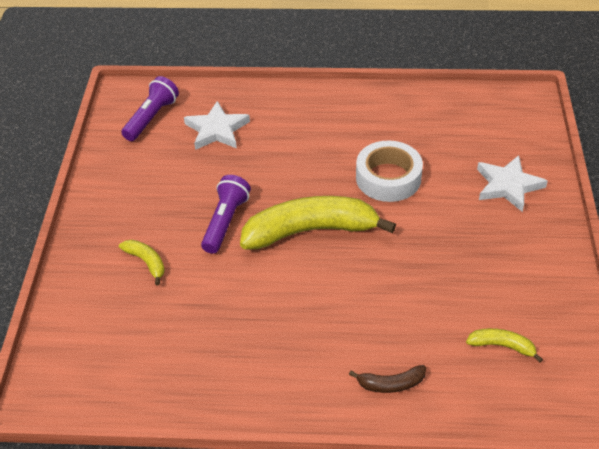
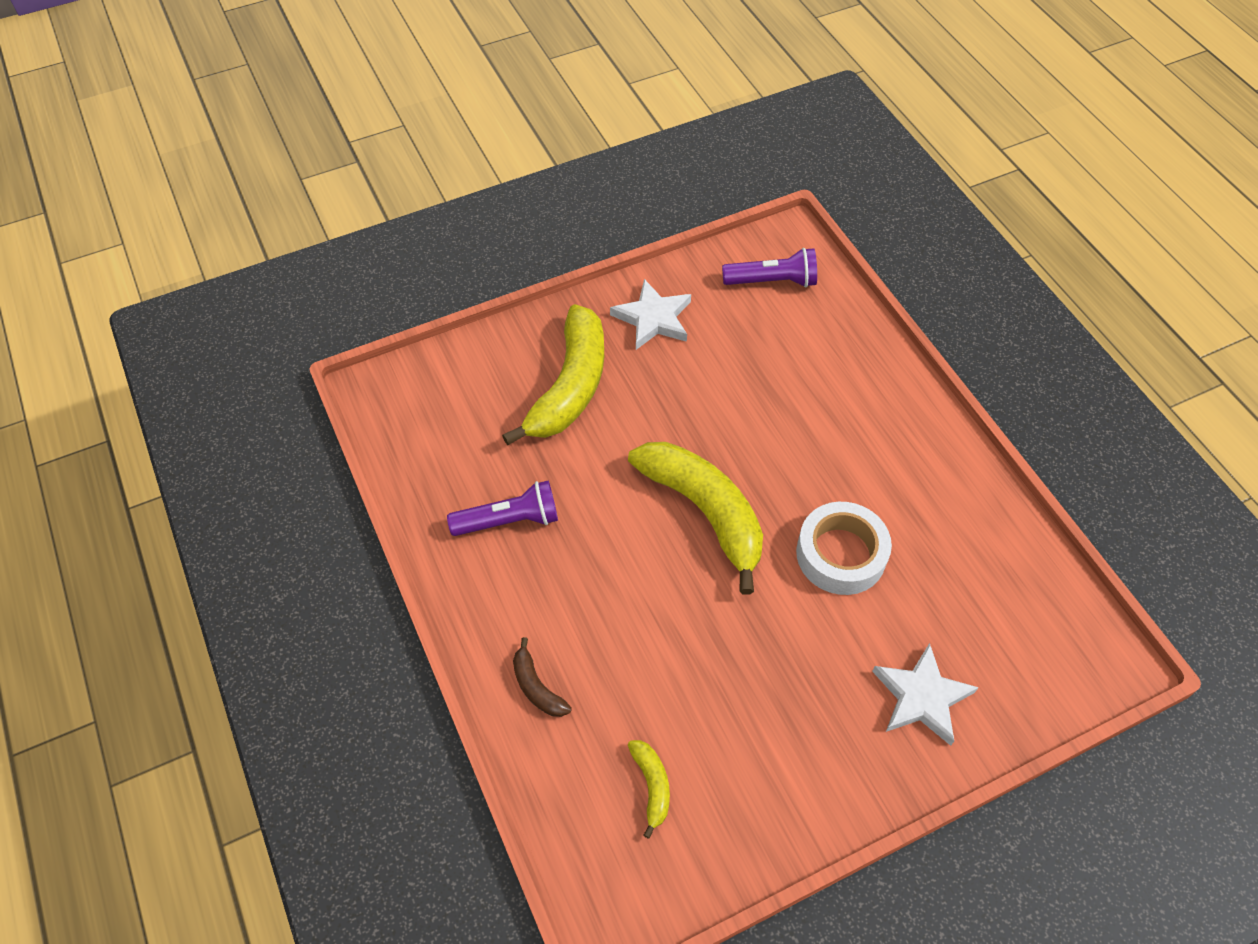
camera: 60 degrees right, 10 degrees up
(146, 262) = (570, 386): yellow banana -> yellow banana, size x2.28
(216, 130) = (797, 348): white star -> white star (653, 318)
(225, 222) = (666, 426): purple flashlight -> purple flashlight (509, 521)

